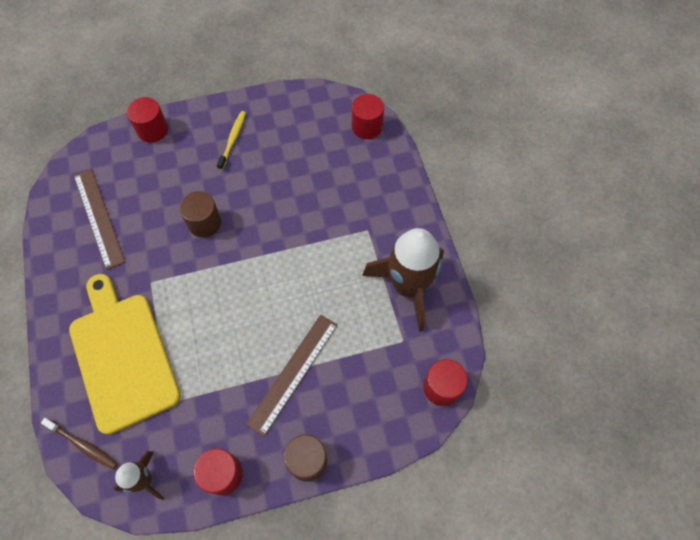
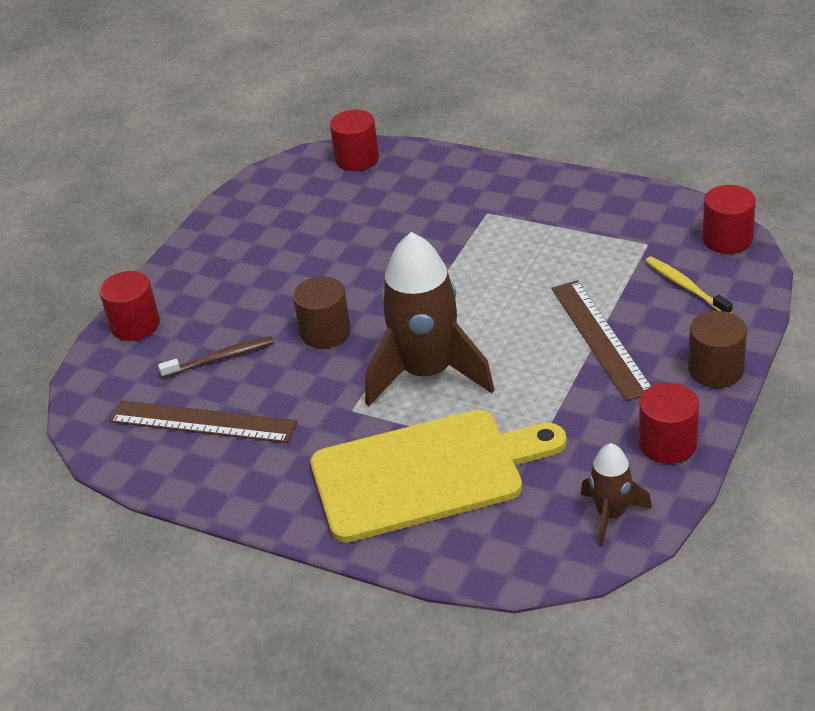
camera: 45 degrees left, 25 degrees down
(83, 445) = (510, 555): brown toothbrush -> brown toothbrush (220, 358)
(122, 355) = (425, 473): yellow cutting board -> yellow cutting board turned 150 degrees clockwise
(233, 139) = (239, 264): yellow toothbrush -> yellow toothbrush (685, 286)
(408, 286) = (588, 213): brown rocket -> brown rocket (427, 373)

